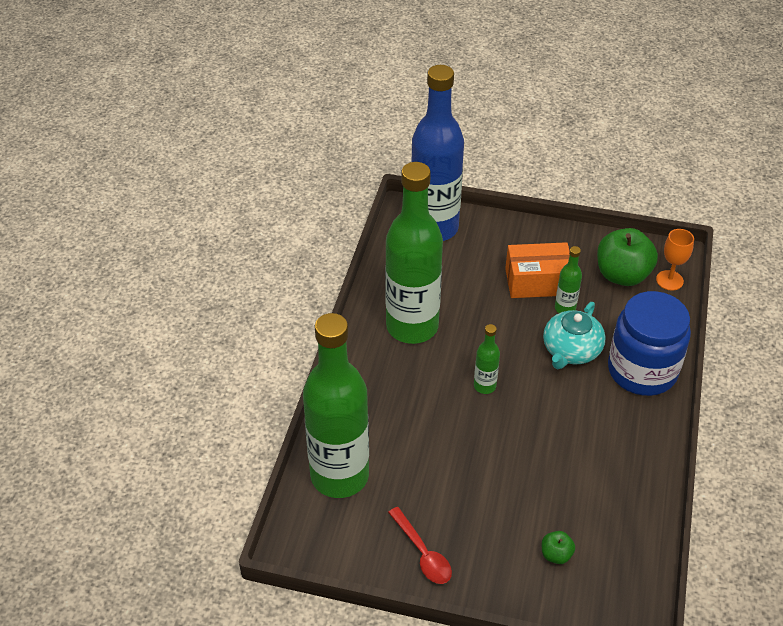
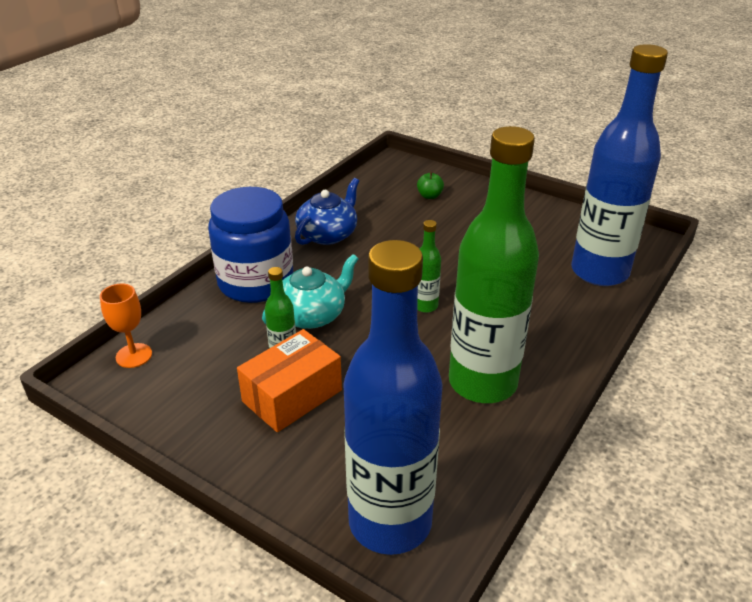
camera: 160 degrees left, 10 degrees down
(339, 476) = (599, 272): green bottle -> blue bottle
(423, 553) = (535, 216): red spoon -> none
(537, 282) = (292, 396): orange box -> orange box turned 60 degrees counterclockwise
(622, 275) = (181, 376): green apple -> none
(624, 452) = (328, 234): none -> blue teapot

